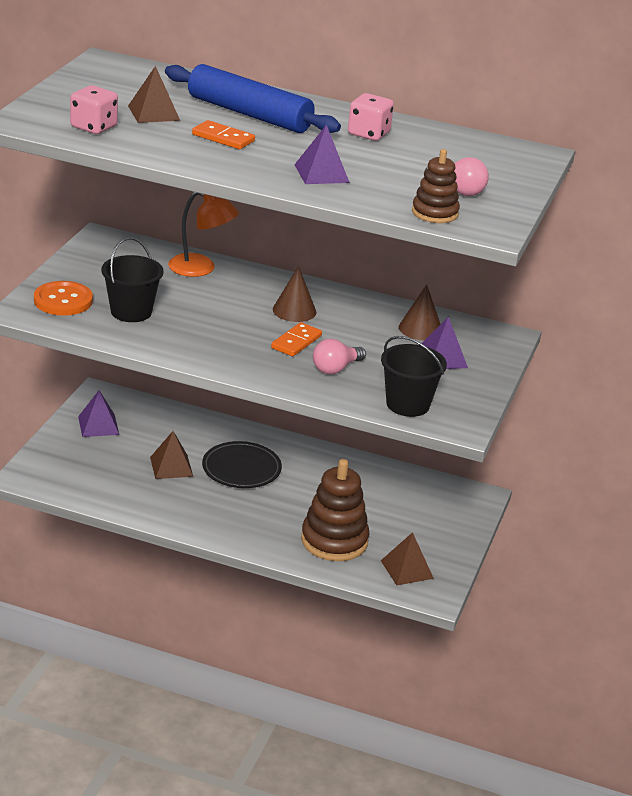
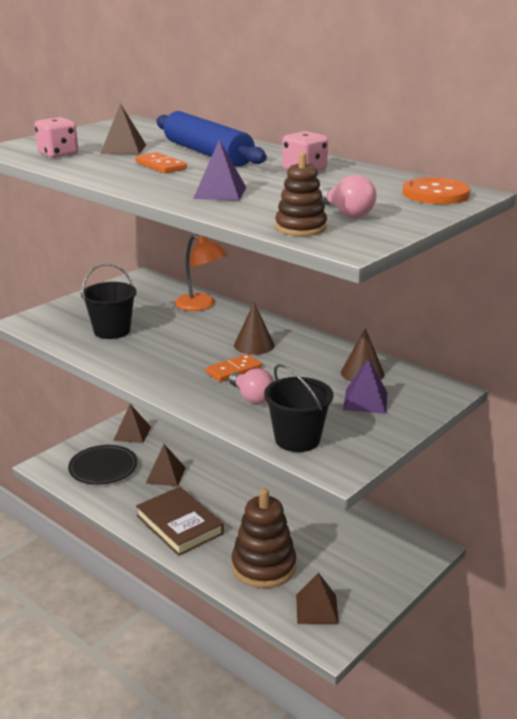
camera: 25 degrees right, 5 degrees down
(63, 300) = (66, 317): orange button -> orange button (435, 194)
(98, 425) = (132, 433): purple pyramid -> brown pyramid
(223, 515) = (179, 524): none -> brown book
(241, 469) = (222, 486): black plate -> black plate (103, 468)
(336, 368) = (252, 397): pink light bulb -> pink light bulb turned 105 degrees counterclockwise

